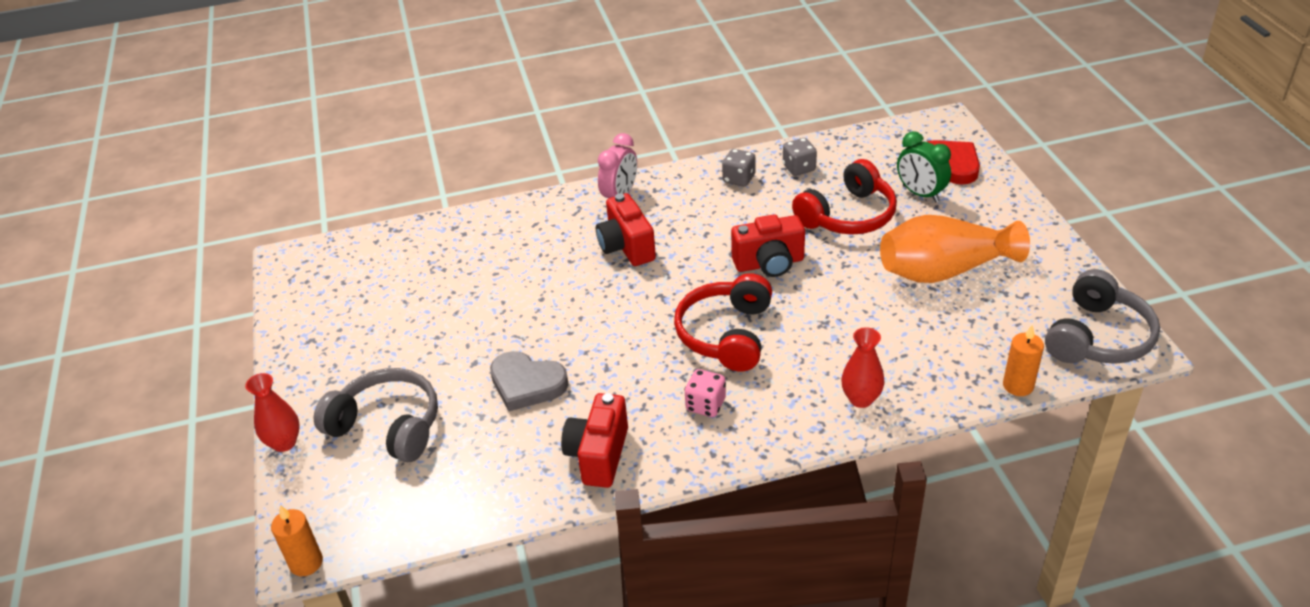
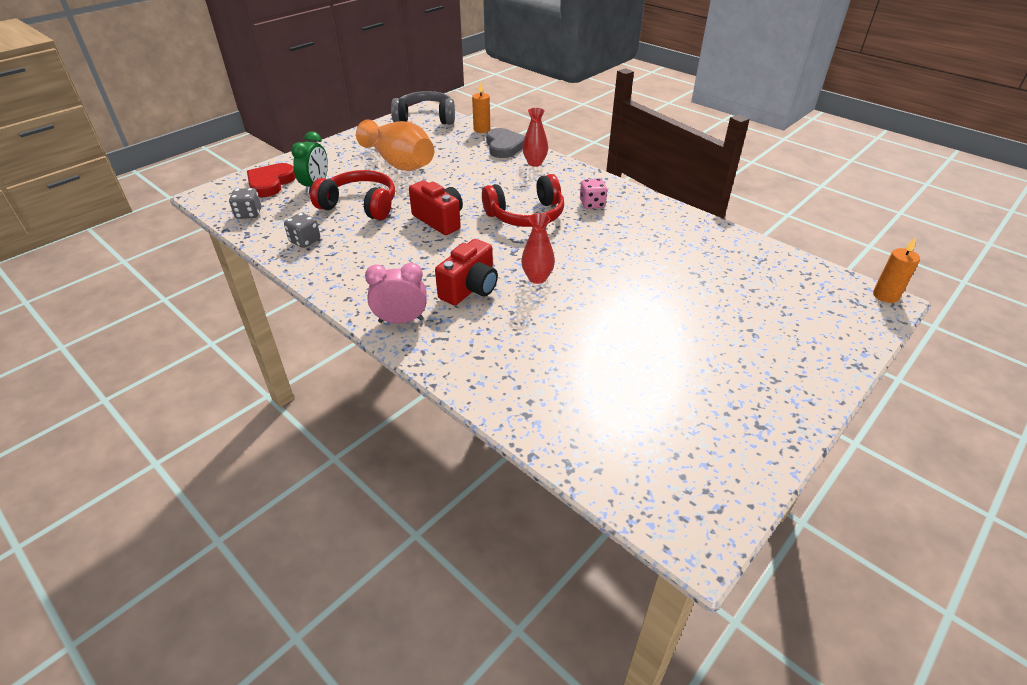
camera: 125 degrees left, 0 degrees up
(284, 443) = (849, 366): red vase -> red vase (537, 278)
(387, 426) = (765, 320): grey headphones -> none
(527, 384) = (655, 275): grey heart -> grey heart (504, 146)
(598, 455) = (671, 225): red camera -> none
(739, 179) = (336, 264): grey dice -> grey dice (248, 214)

